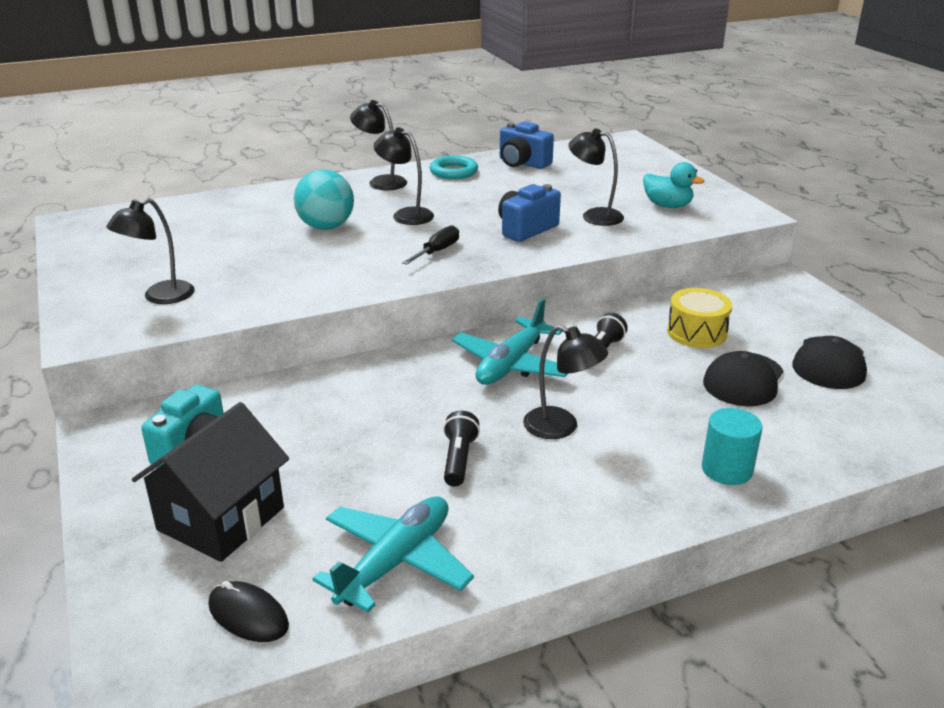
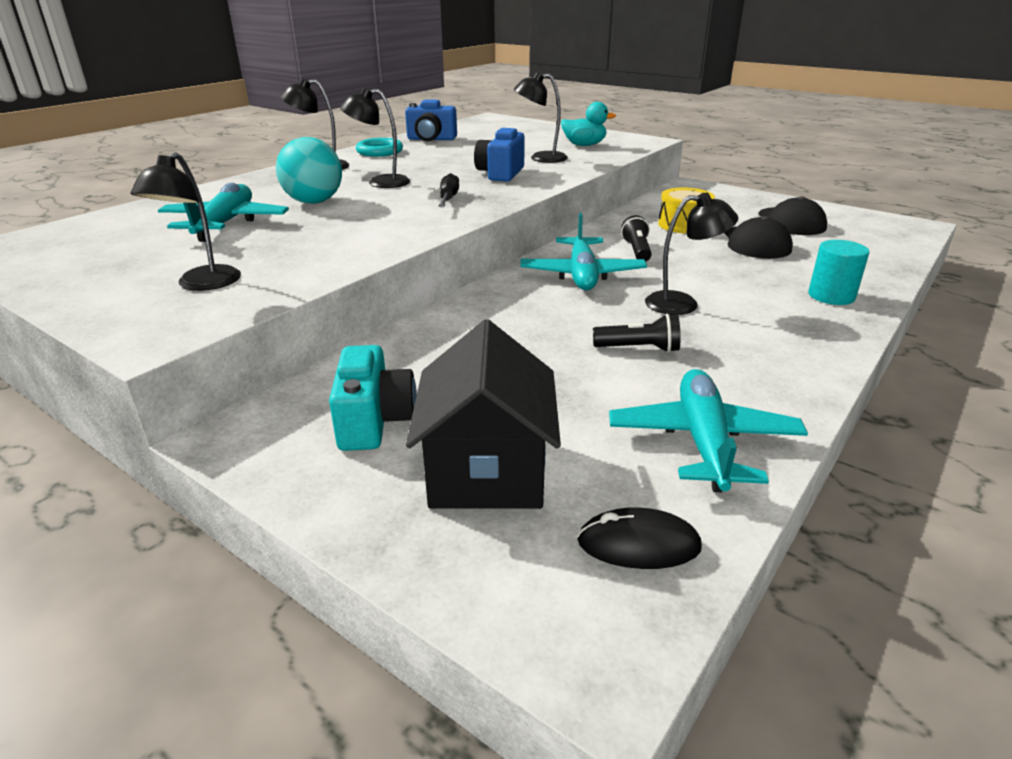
camera: 30 degrees left, 0 degrees up
(237, 236) = (225, 224): none -> turquoise plane
(458, 459) = (639, 348): black flashlight -> black flashlight turned 120 degrees clockwise

